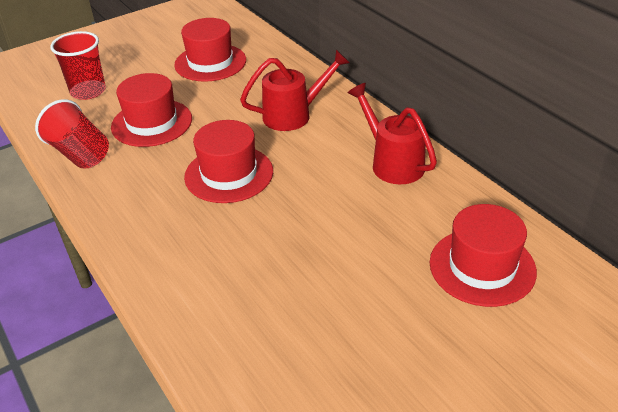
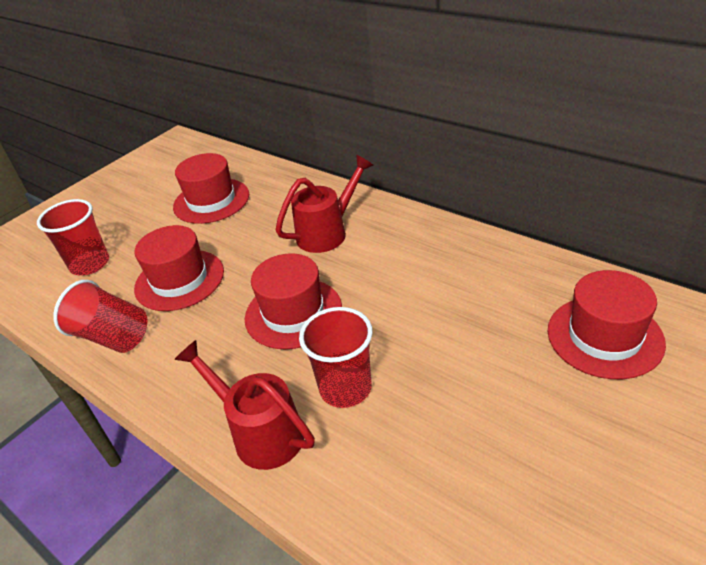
camera: 15 degrees left, 0 degrees up
(238, 244) = (345, 388): none -> red cup
(392, 163) = (454, 255): red watering can -> red watering can (261, 432)

